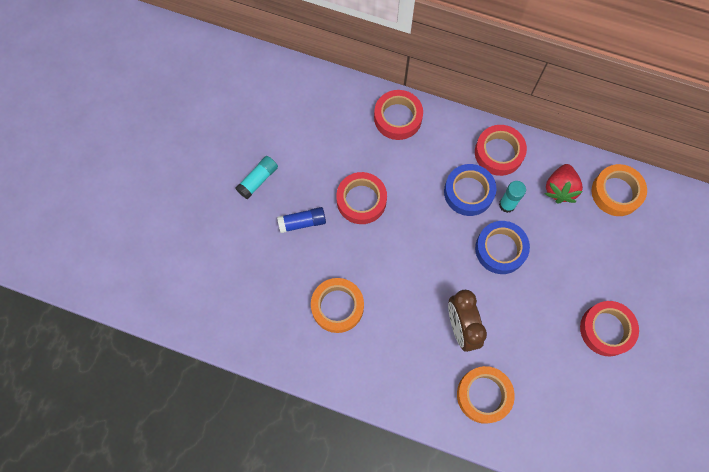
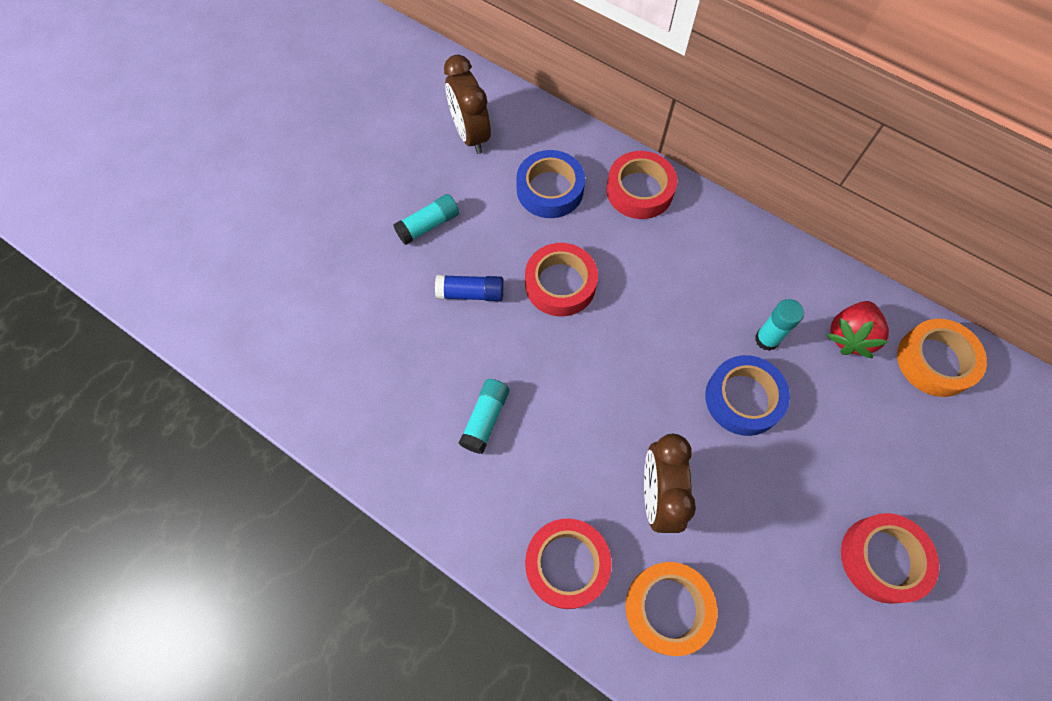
camera: 15 degrees right, 5 degrees down
(267, 103) = (470, 135): none -> brown clock
(337, 306) = (485, 419): orange tape -> turquoise glue stick
(468, 192) = (715, 309): blue tape -> blue tape (550, 189)
(499, 153) = (770, 267): red tape -> red tape (567, 564)

